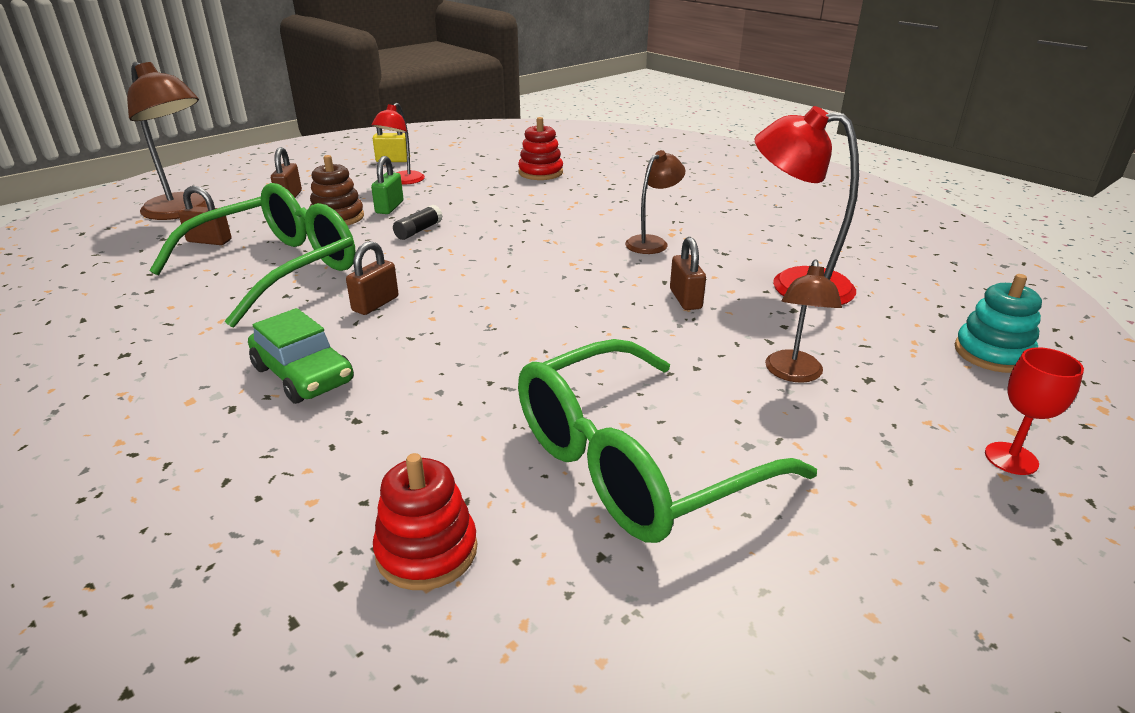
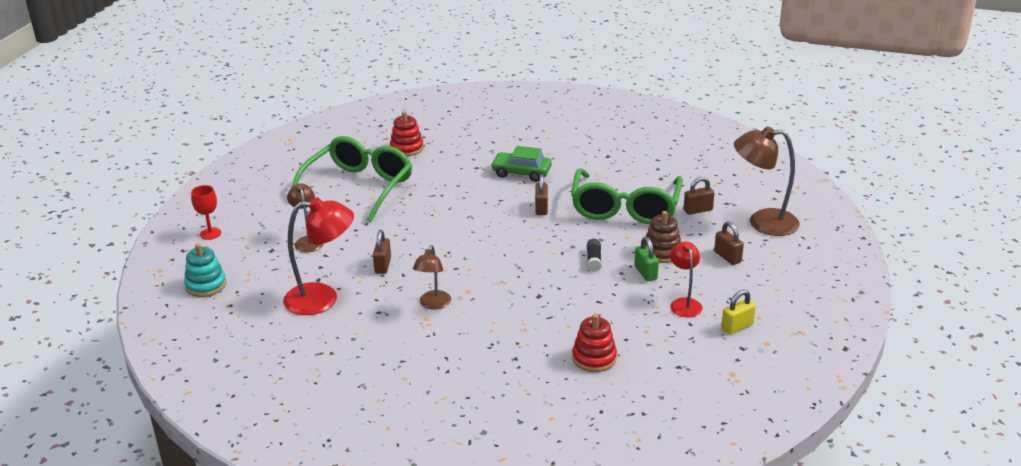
camera: 150 degrees right, 0 degrees up
(685, 299) = (383, 265): brown padlock -> brown padlock turned 45 degrees clockwise

